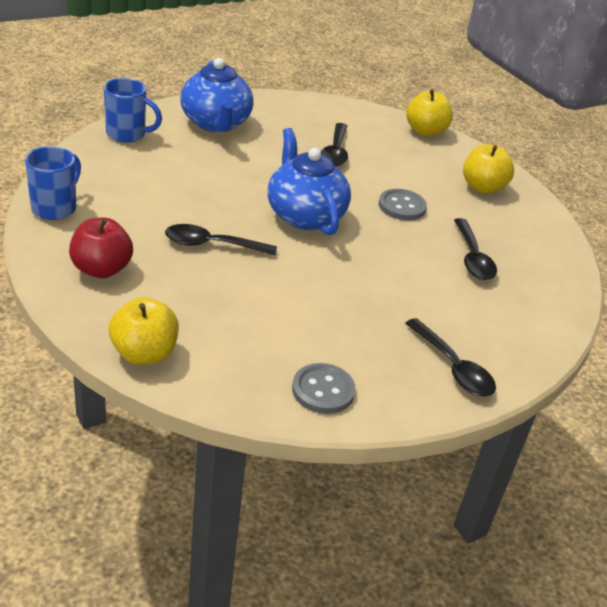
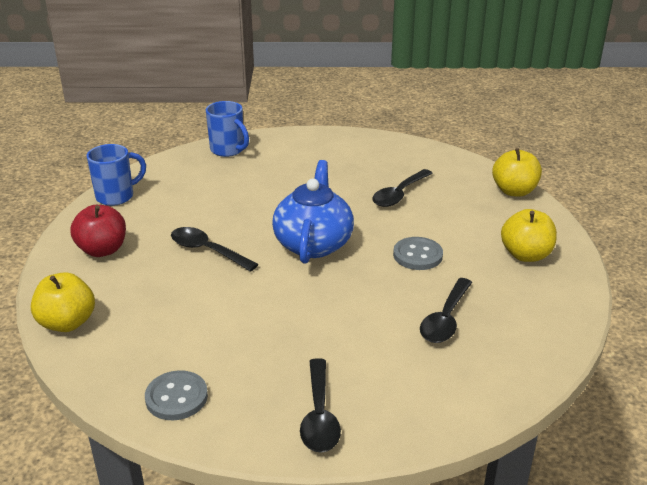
camera: 35 degrees right, 5 degrees down
(216, 123) = (311, 153): blue teapot -> none

